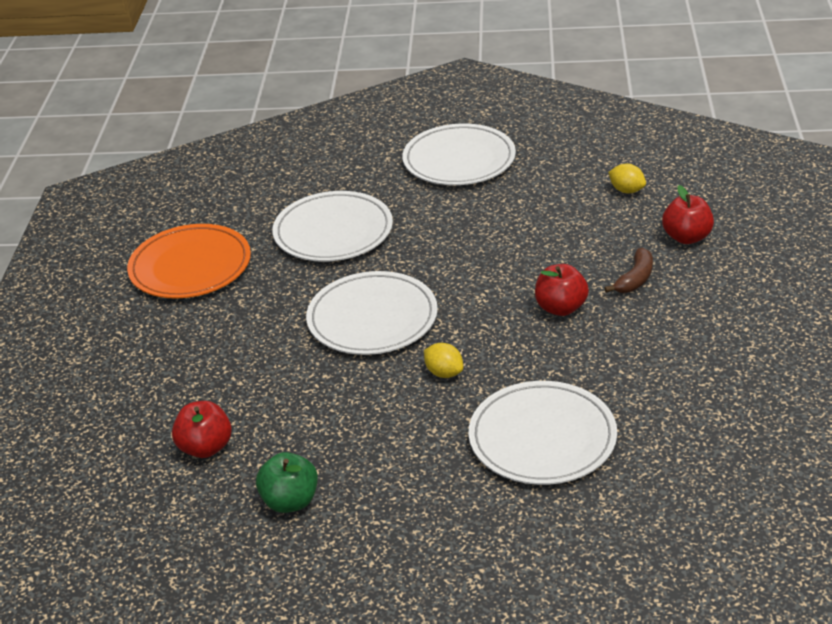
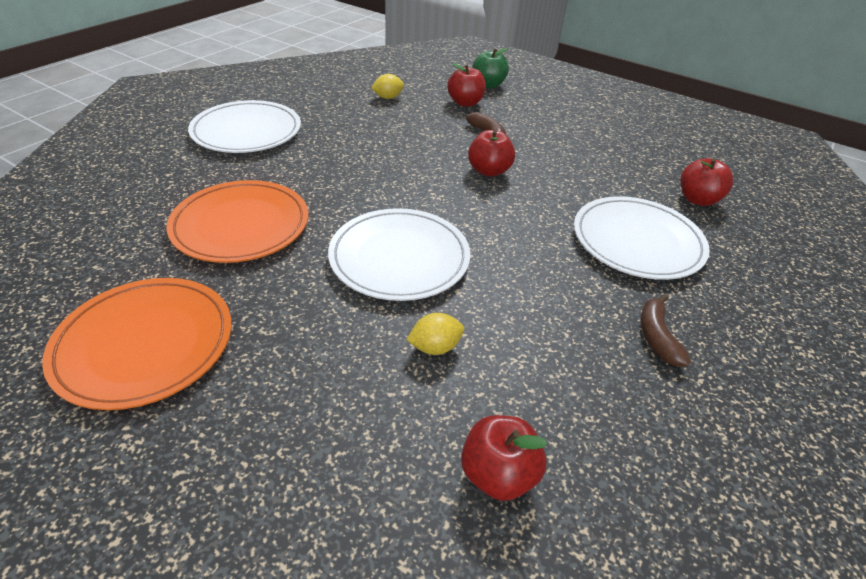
camera: 65 degrees left, 5 degrees up
(290, 501) = (639, 433): green apple -> green apple (488, 85)
(333, 231) = (241, 225): white plate -> orange plate
(407, 485) = (656, 337): none -> brown banana
(444, 373) = (516, 252): yellow lemon -> yellow lemon (435, 347)
(679, 460) = (697, 200): none -> red apple

